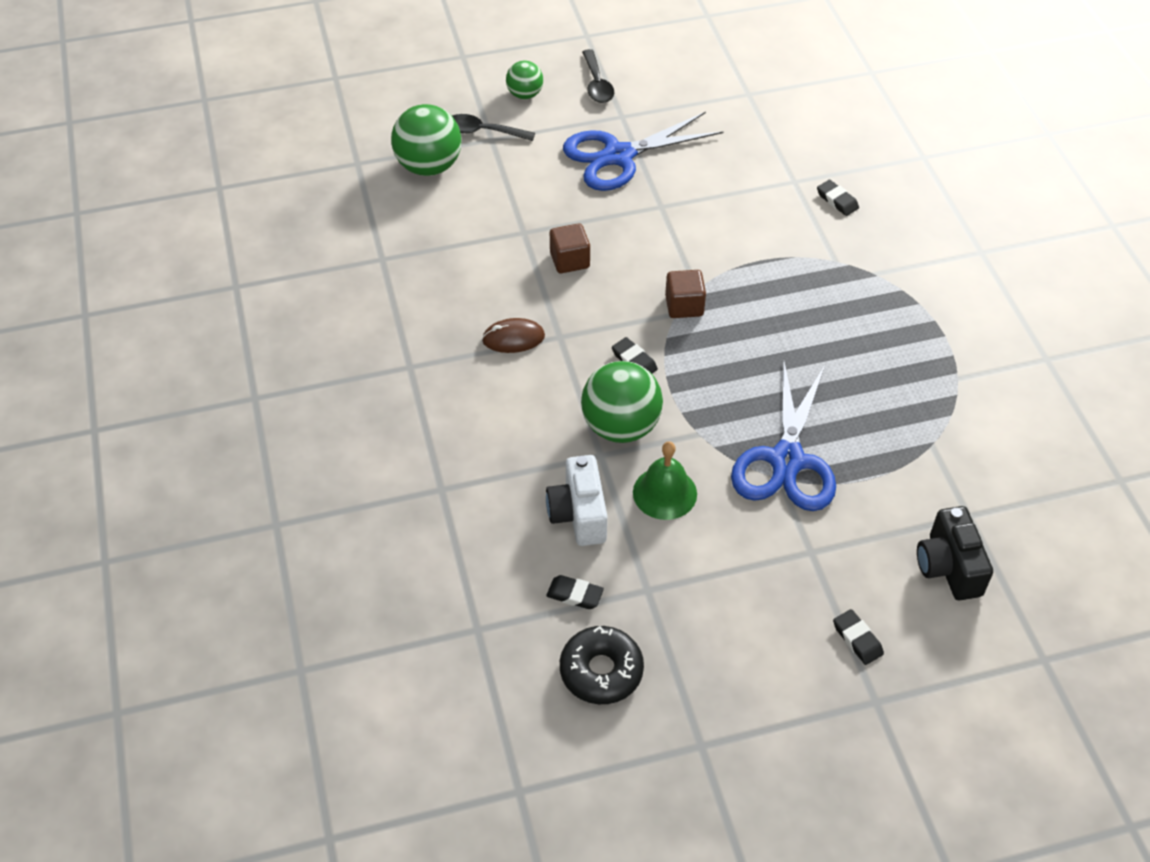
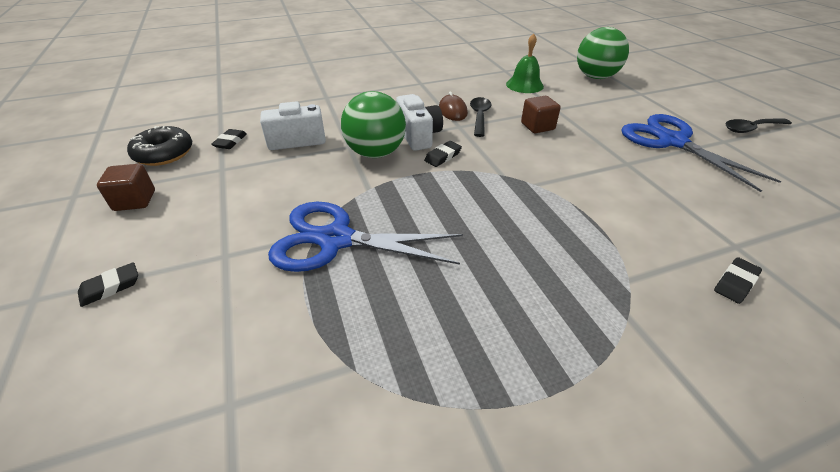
camera: 85 degrees right, 10 degrees down
(483, 132) = (646, 90): black spoon -> black spoon (479, 116)
(525, 94) = (702, 102): green ball -> none
(581, 380) = (418, 136): none -> white camera
(664, 493) = (309, 174): green bell -> green bell (524, 85)
(684, 306) = (512, 178): brown cube -> brown cube (135, 200)
(948, 567) = (160, 375): black camera -> none

